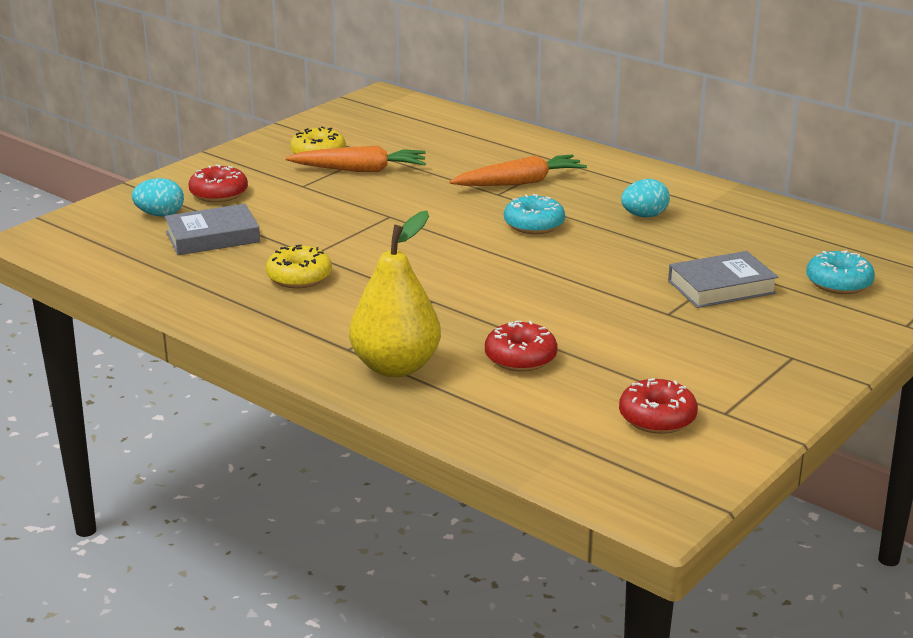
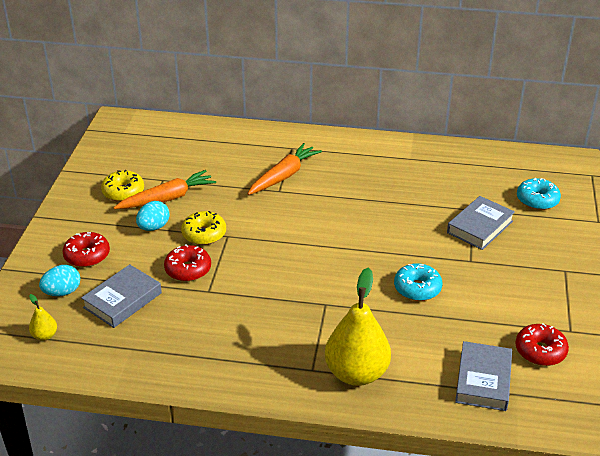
camera: 30 degrees left, 10 degrees up
(103, 242) = (45, 336): none -> yellow pear
(299, 277) = (220, 316): yellow donut -> yellow donut (204, 234)
(520, 358) = (422, 333): red donut -> red donut (188, 270)
(534, 225) = (326, 212): turquoise donut -> turquoise donut (417, 288)
(545, 420) = (483, 380): none -> grey book
(644, 216) = (384, 181): turquoise egg -> turquoise egg (154, 227)

